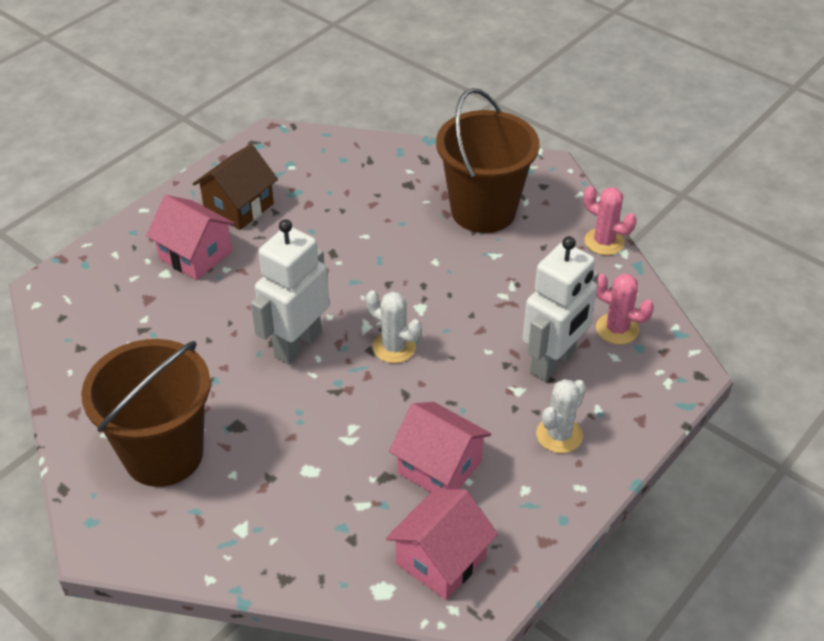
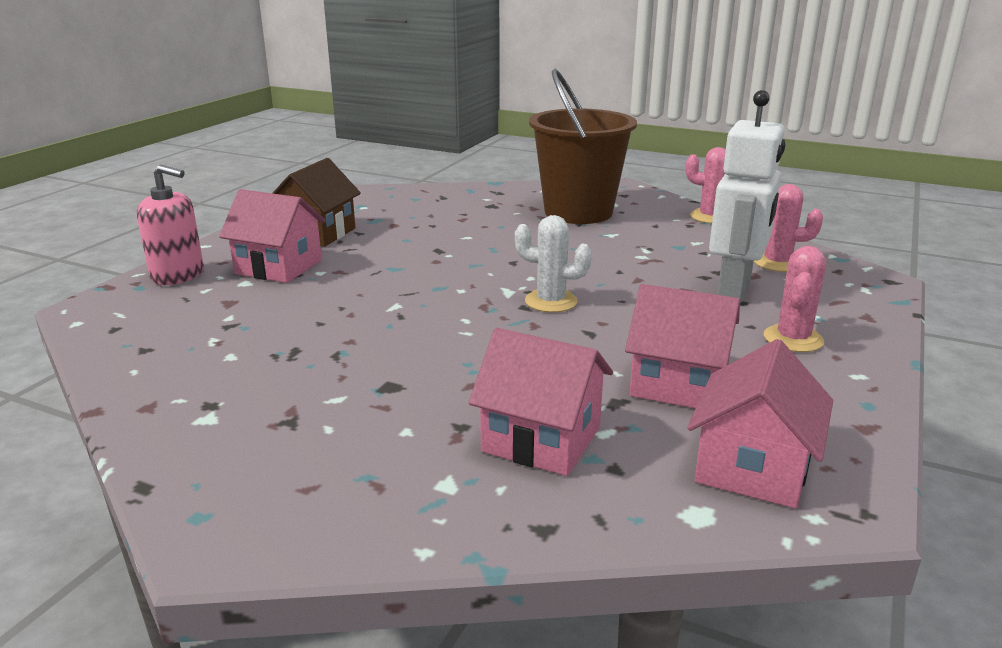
camera: 15 degrees left, 20 degrees down
(116, 252) = (178, 275): none -> pink soap dispenser
(163, 454) = (295, 426): brown bucket -> none
(297, 344) = (434, 313): white robot -> none
(317, 502) = (541, 439): none -> pink house
(559, 435) = (793, 339): white cactus -> pink cactus

